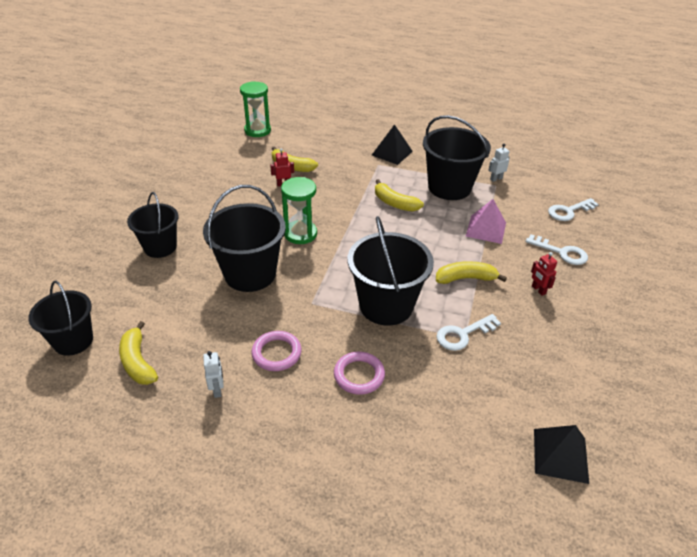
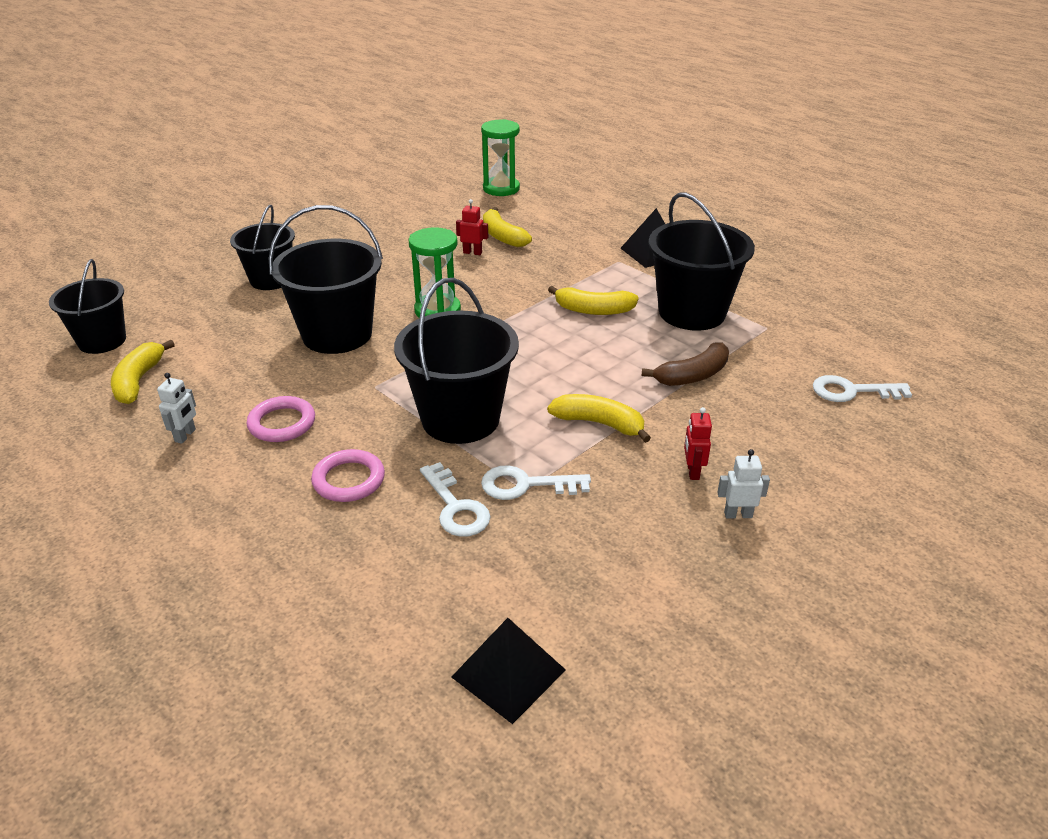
camera: 30 degrees right, 5 degrees down
(394, 203) = (593, 310): yellow banana -> yellow banana turned 60 degrees counterclockwise
(486, 229) = (692, 375): pink pyramid -> brown banana
(496, 179) = (775, 320): white robot -> white robot (738, 514)
(561, 252) = (781, 438): white key -> white key (456, 507)

